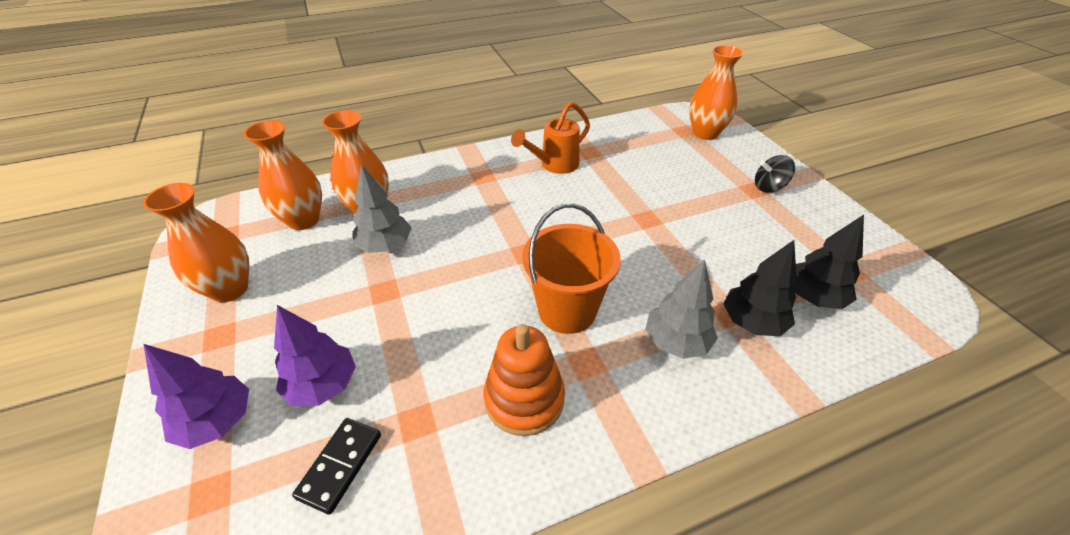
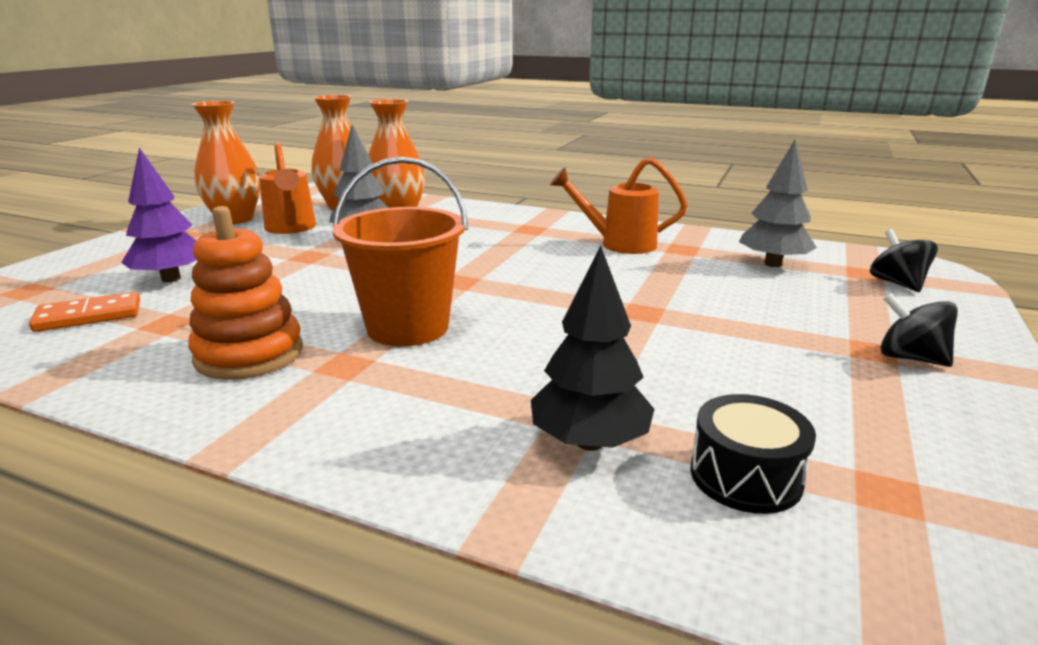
camera: 45 degrees right, 20 degrees down
(217, 421) = (98, 266): purple tree -> none
(309, 271) = (291, 229): none -> orange watering can
(340, 465) = (89, 316): black domino -> orange domino
(676, 342) = (459, 402): grey tree -> grey tree (773, 264)
(705, 133) = (897, 283): orange vase -> black spinning top
(813, 297) = (745, 476): black tree -> black drum

